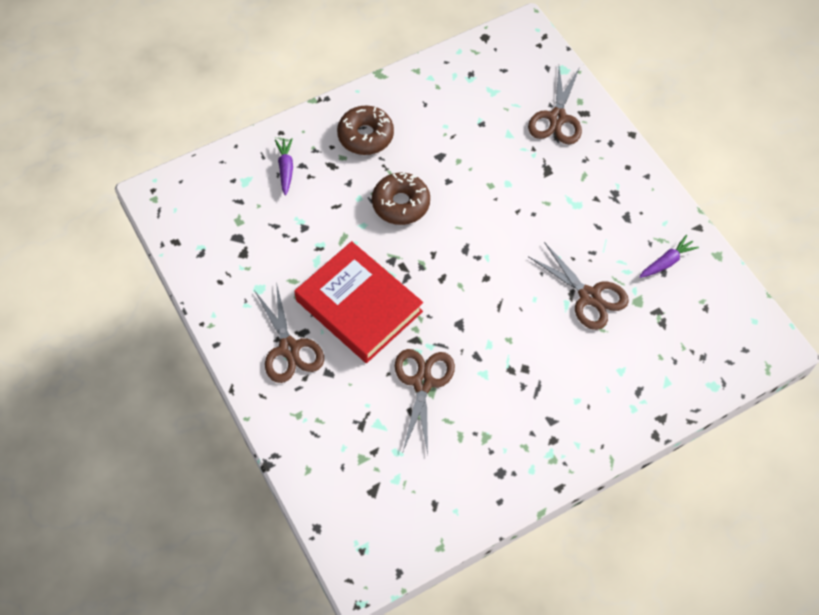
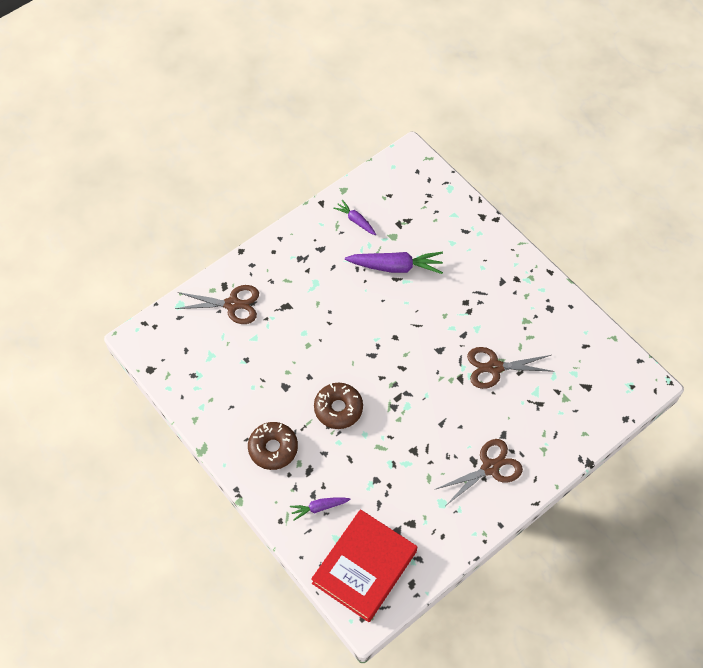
camera: 100 degrees left, 0 degrees up
(359, 306) = (440, 423): red book -> red book (364, 567)
(590, 296) = (396, 267): brown scissors -> purple carrot

